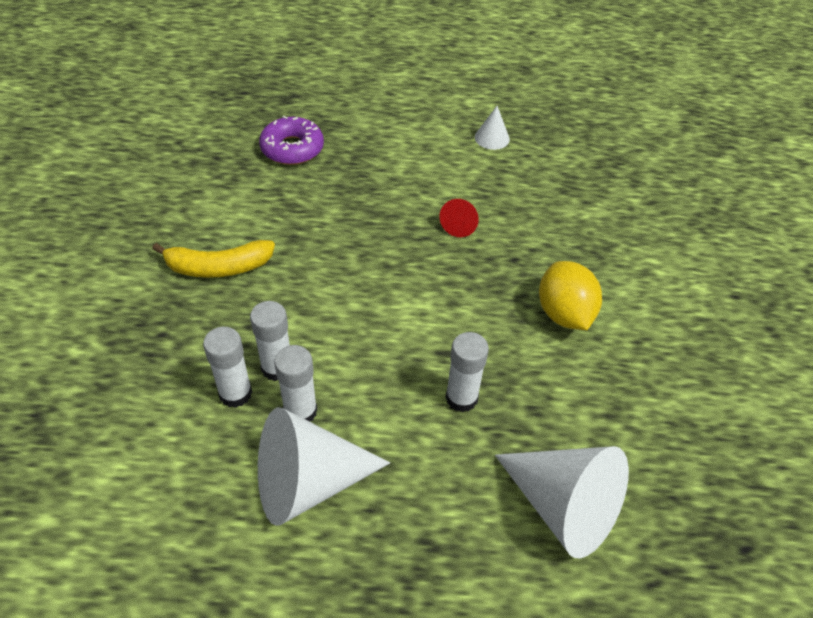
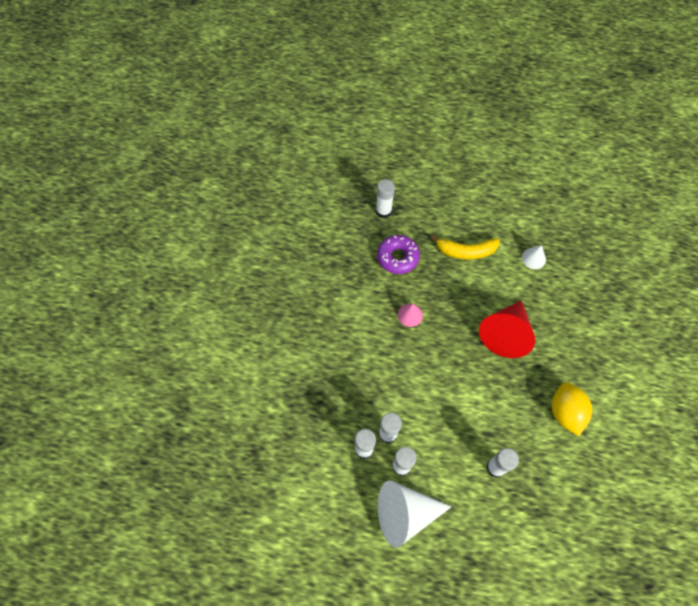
camera: 10 degrees right, 15 degrees up
(218, 267) = (352, 354): yellow banana -> yellow banana (466, 251)
(271, 101) = (383, 211): none -> white glue stick
(312, 213) = (410, 315): none -> pink cone
(460, 224) = (505, 334): red cone -> red cone, size x2.11
(562, 507) = (547, 547): white cone -> none

